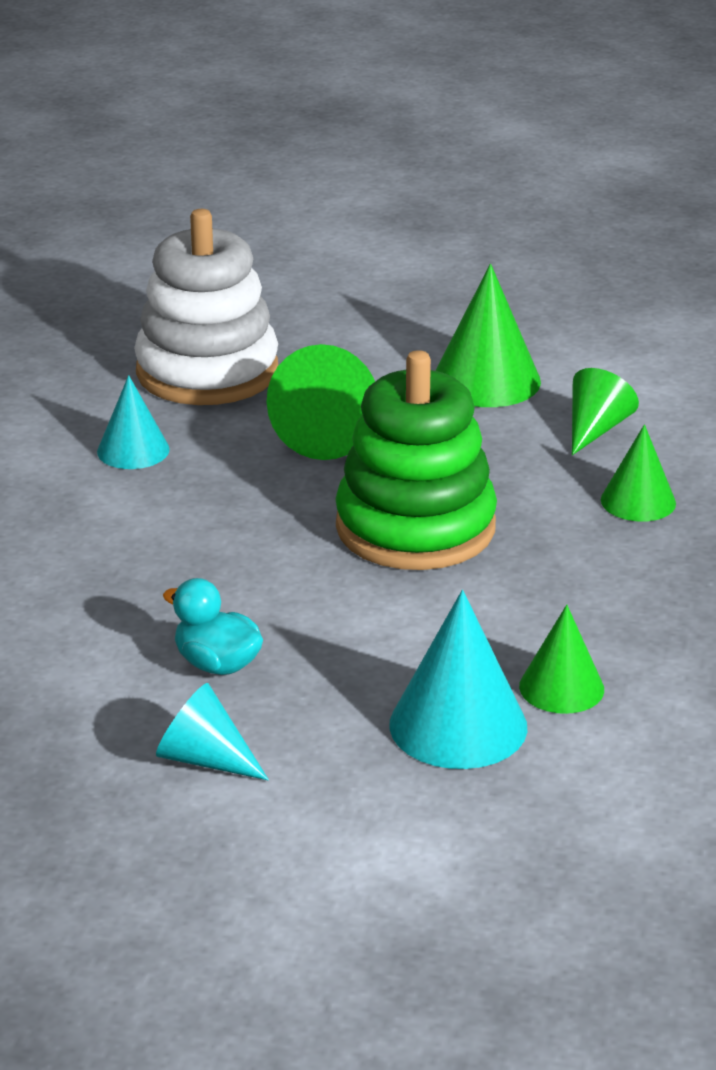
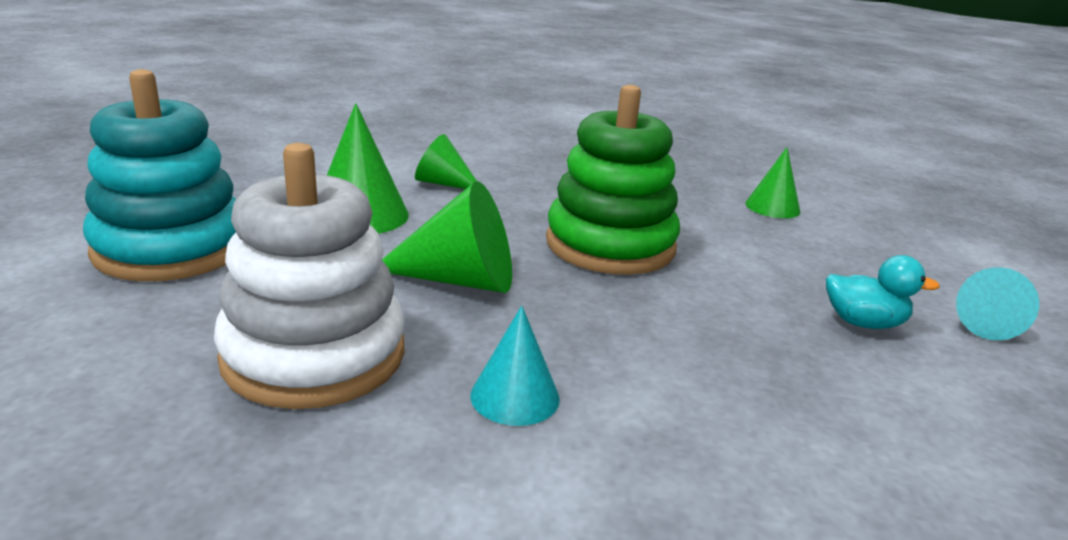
camera: 100 degrees left, 5 degrees down
(217, 664) = (863, 323): turquoise duck -> turquoise duck turned 105 degrees counterclockwise
(396, 300) = (171, 248): none -> turquoise stacking toy
(458, 725) = (841, 236): turquoise cone -> none
(638, 501) = (543, 177): green cone -> none

